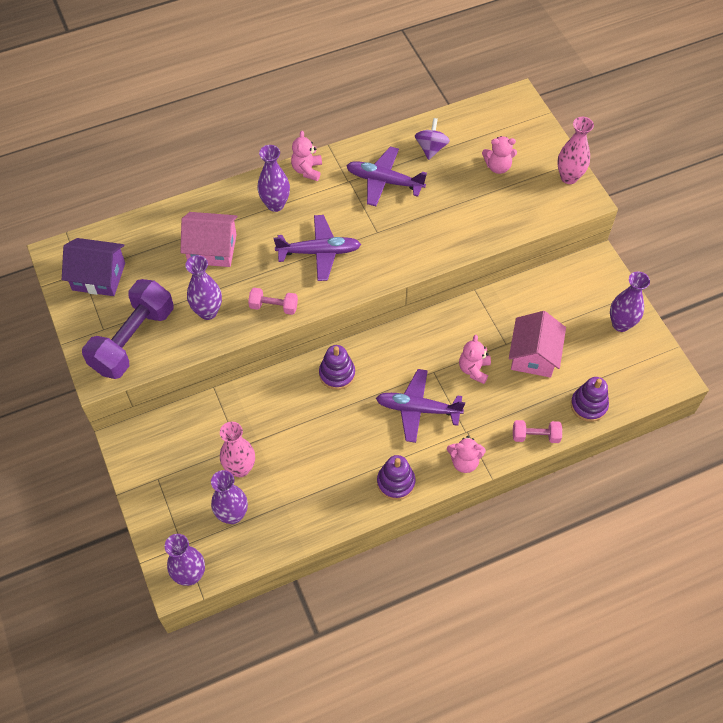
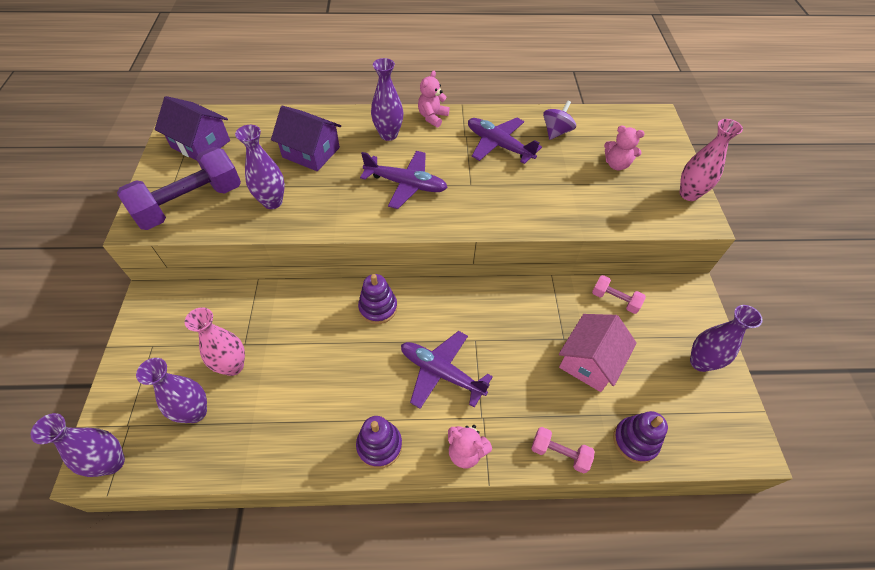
camera: 20 degrees right, 5 degrees down
(212, 249) = (311, 152): pink house -> purple house
(273, 306) = (335, 217): pink dumbbell -> pink dumbbell (615, 300)
(474, 369) = (519, 353): pink teddy bear -> none

